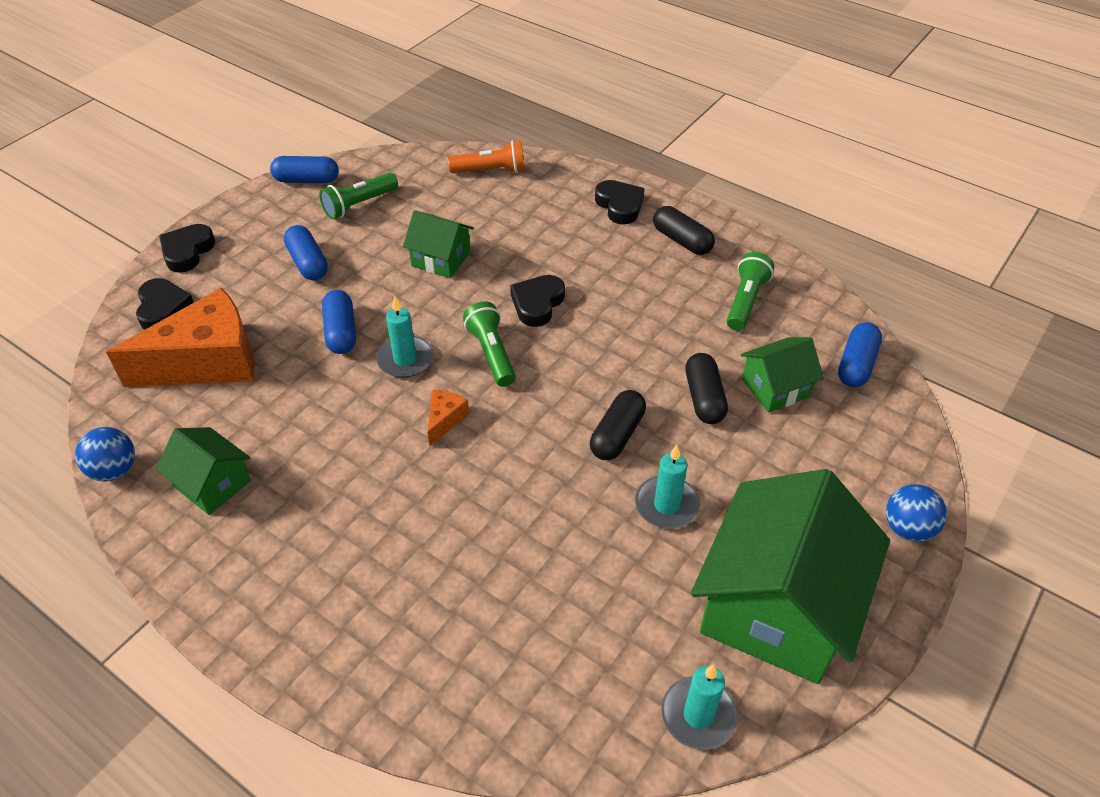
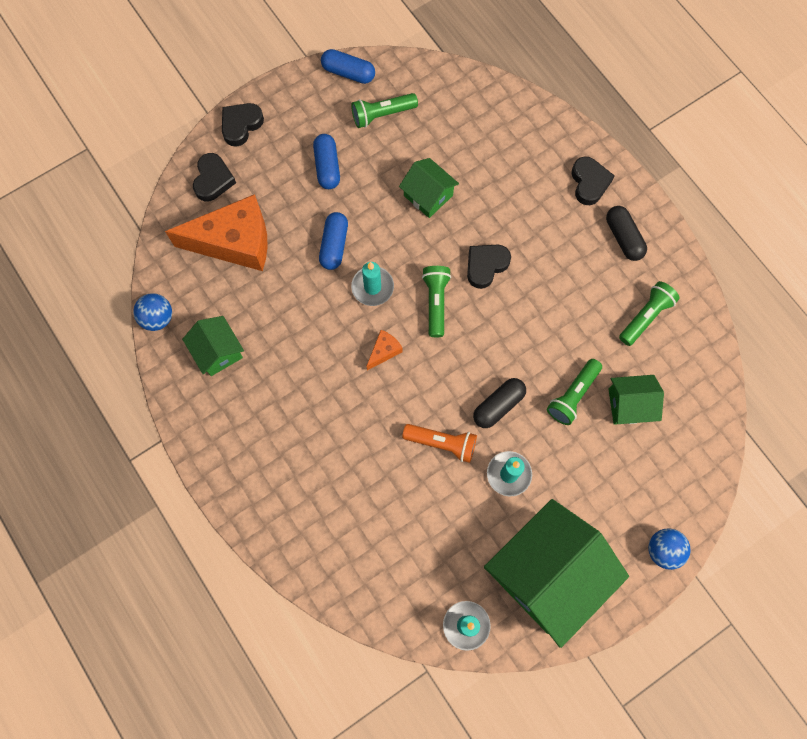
camera: 20 degrees right, 25 degrees up
(491, 170) = (499, 108): orange flashlight -> orange flashlight (442, 443)
(704, 398) = (573, 395): black capsule -> green flashlight
(856, 365) = (700, 405): blue capsule -> none

